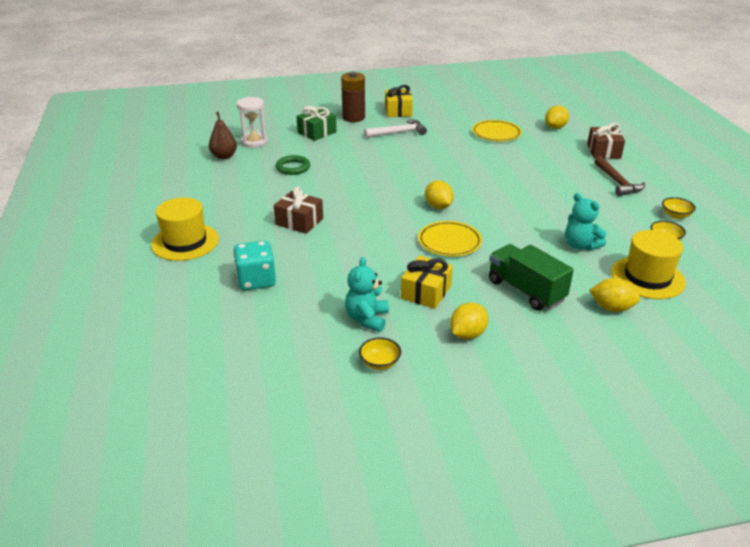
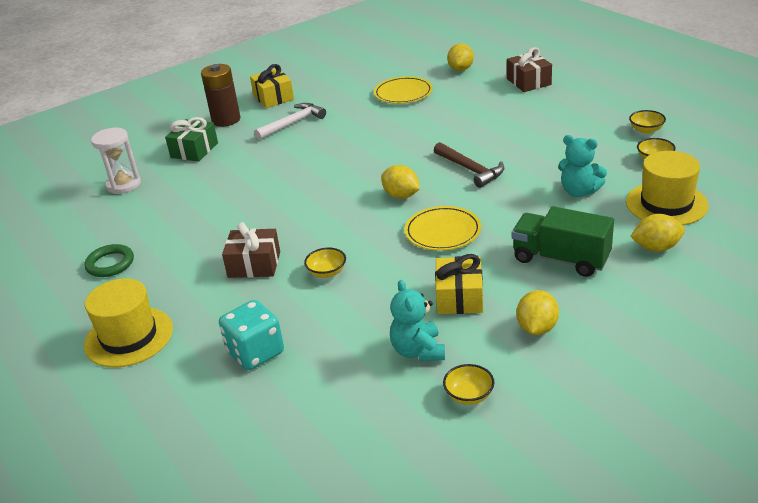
camera: 20 degrees left, 0 degrees up
(224, 156) = (98, 214): brown pear -> none
(293, 167) = (197, 202): green ring -> green ring (110, 264)
(344, 243) = (327, 272): none -> yellow bowl
(617, 182) = (566, 112): brown hammer -> brown hammer (471, 170)

